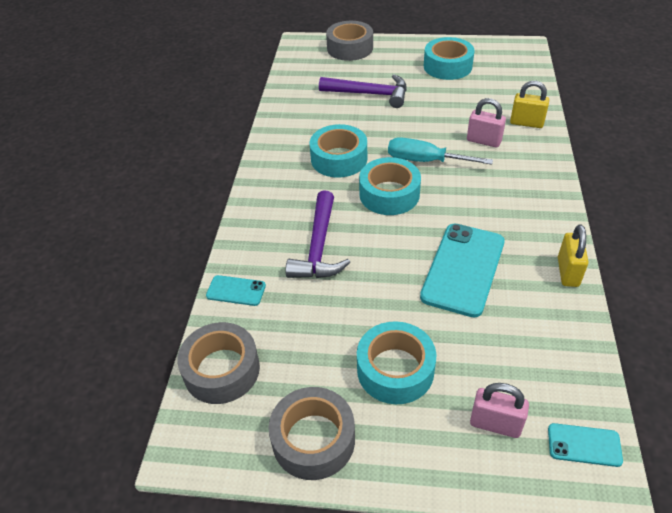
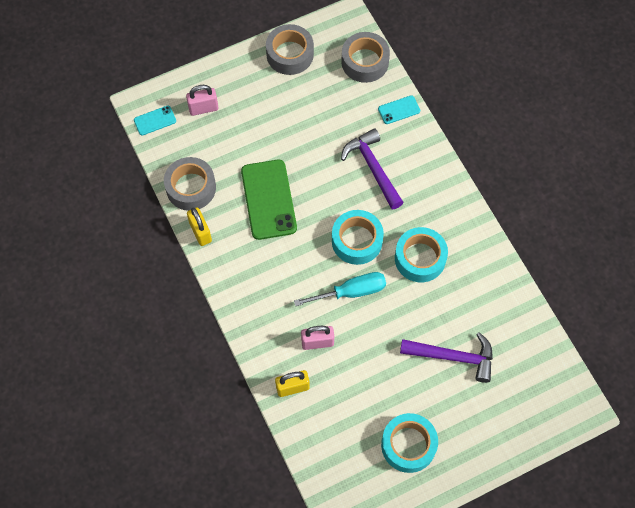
camera: 145 degrees right, 20 degrees up
(350, 48) = (526, 426): grey tape -> grey tape (191, 188)
(369, 94) = (453, 357): purple hammer -> purple hammer turned 150 degrees counterclockwise
(395, 370) = (271, 110): turquoise tape -> none
(463, 269) = (268, 199): turquoise phone -> green phone

